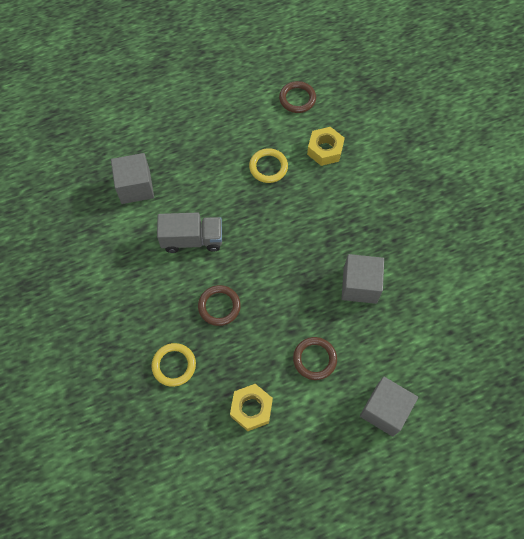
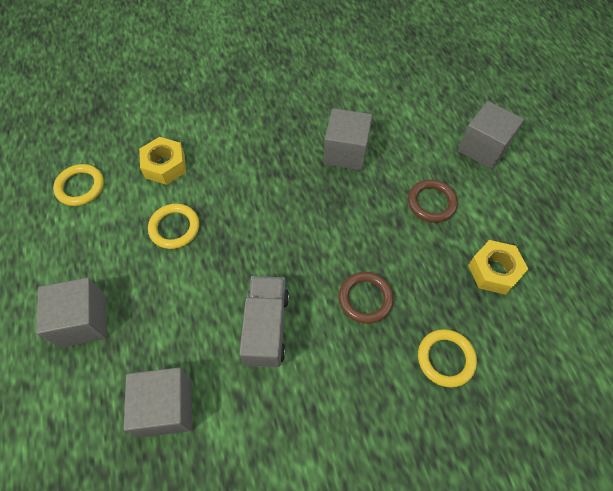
camera: 85 degrees left, 5 degrees down
(191, 127) = (83, 321): none -> grey cube
(297, 99) = (80, 187): brown ring -> yellow ring

